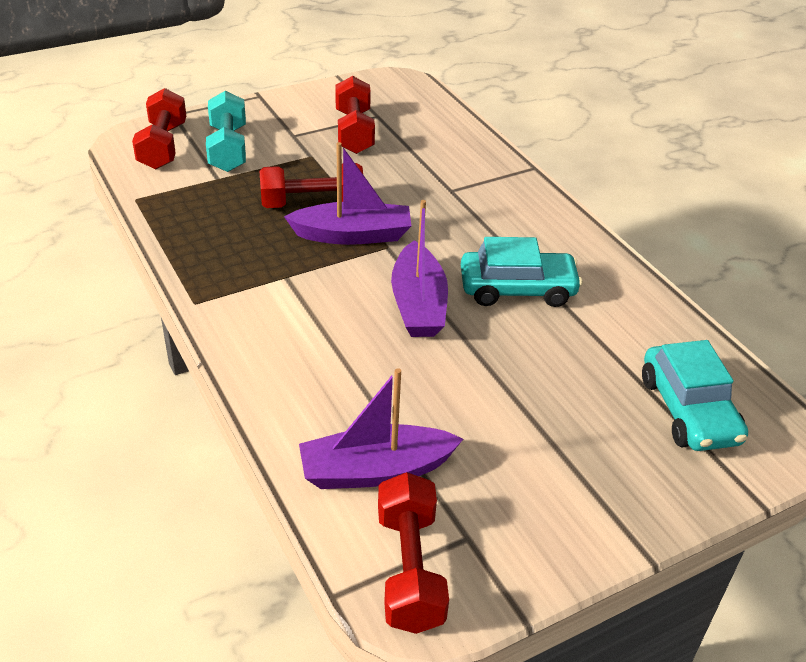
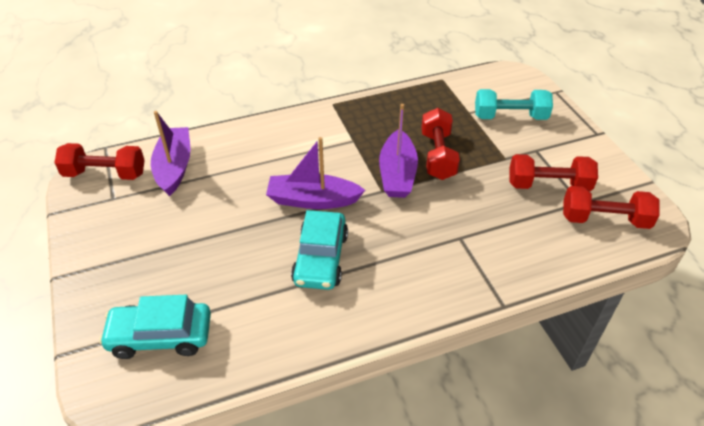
camera: 100 degrees right, 5 degrees up
(163, 146) = (509, 88): red dumbbell -> red dumbbell (604, 219)

